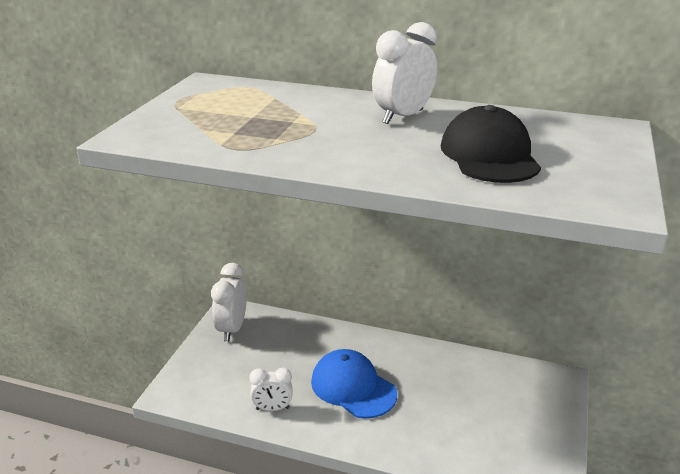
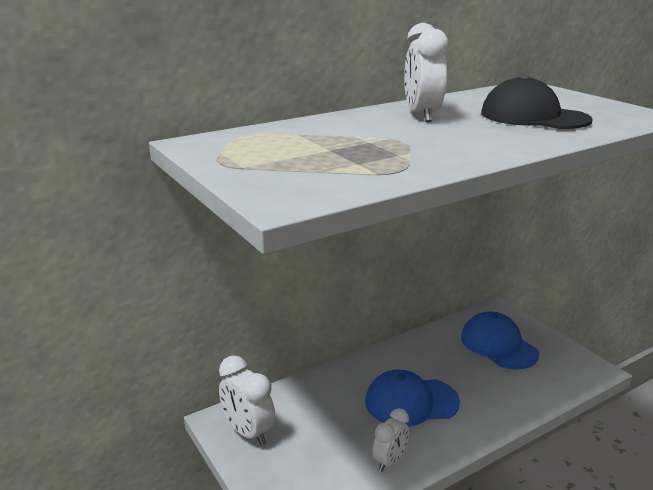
camera: 50 degrees left, 5 degrees down
(501, 403) = (498, 345): none -> blue cap

